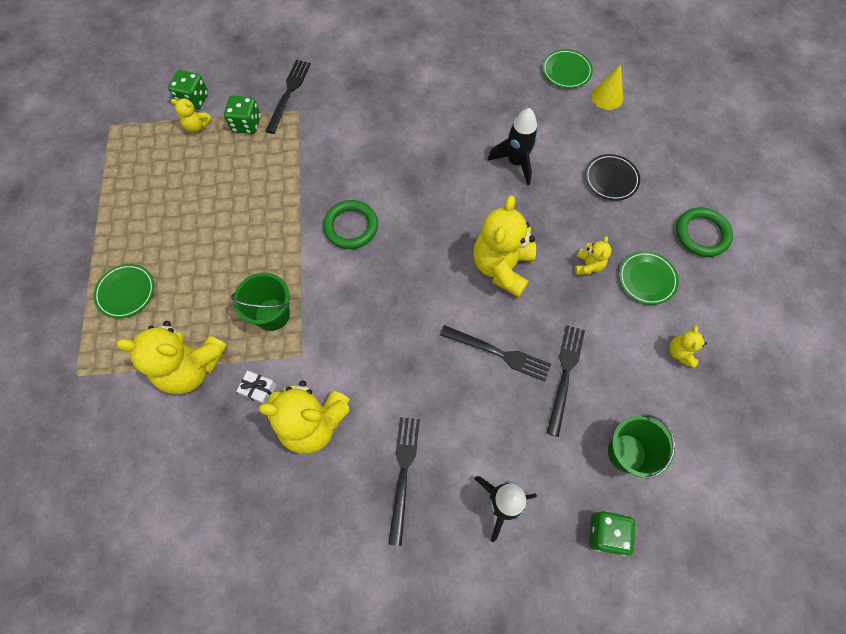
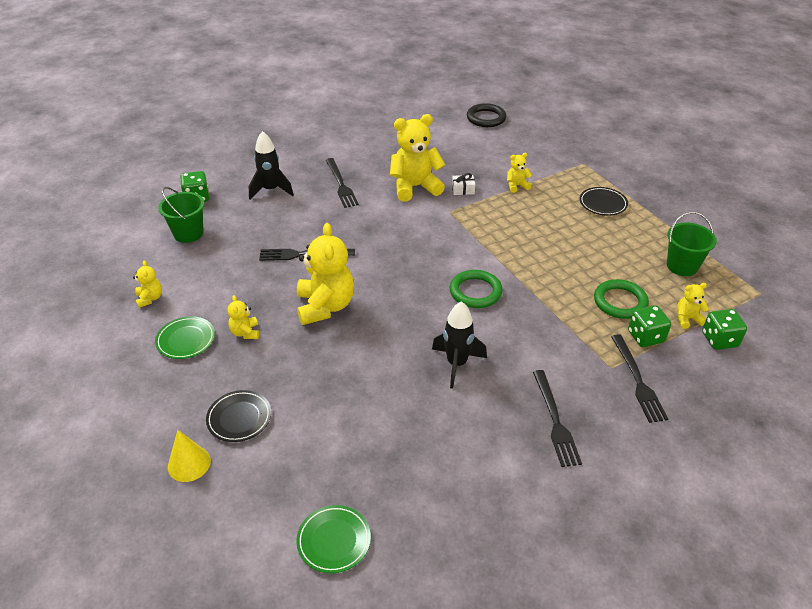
camera: 155 degrees right, 25 degrees down
(105, 555) = (486, 118): none -> black ring
(126, 292) = (603, 203): green plate -> black plate
(191, 367) = (516, 186): yellow teddy bear -> yellow teddy bear, size x0.47
(272, 314) = (489, 224): green bucket -> green bucket (682, 266)
(515, 162) = (351, 398): black rocket -> black rocket (456, 364)
(565, 375) = (245, 258): black fork -> black fork (555, 421)
(607, 97) = (267, 522): yellow cone -> yellow cone (189, 463)
(702, 234) = (130, 397): green ring -> green ring (620, 302)

